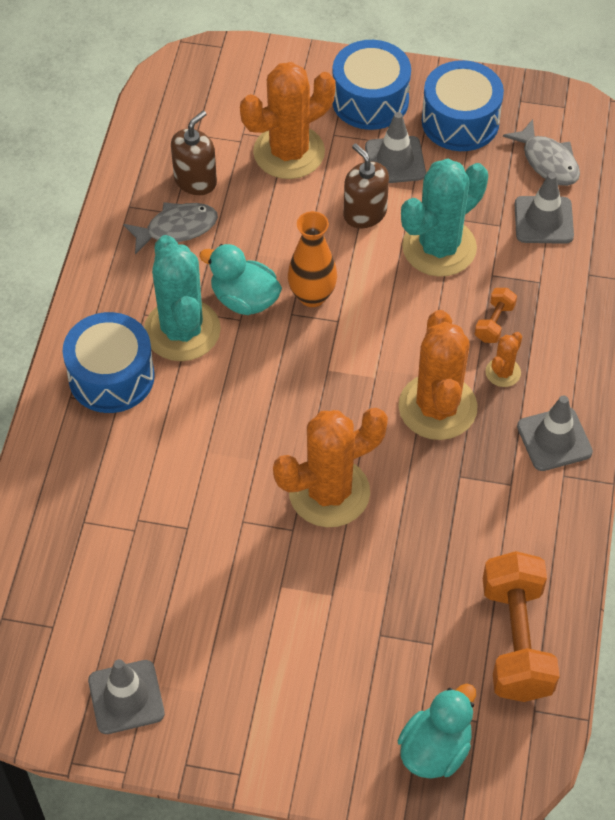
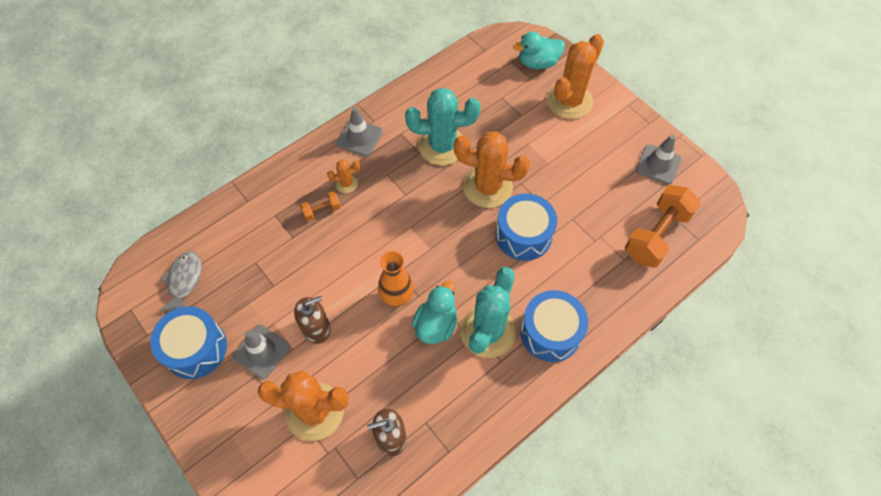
camera: 140 degrees left, 5 degrees up
(176, 228) = (433, 408): grey fish -> none
(244, 299) = (436, 324): turquoise duck -> turquoise duck turned 135 degrees counterclockwise
(365, 213) = (316, 328): brown soap dispenser -> brown soap dispenser turned 120 degrees counterclockwise
(370, 100) = (226, 411): blue drum -> blue drum (523, 235)
(437, 407) = (395, 190): orange cactus -> orange cactus (569, 101)
(439, 247) = (301, 274): turquoise cactus -> turquoise cactus (442, 146)
(516, 640) = (466, 76): orange dumbbell -> orange dumbbell (656, 235)
(543, 220) = (231, 247): grey traffic cone -> none

